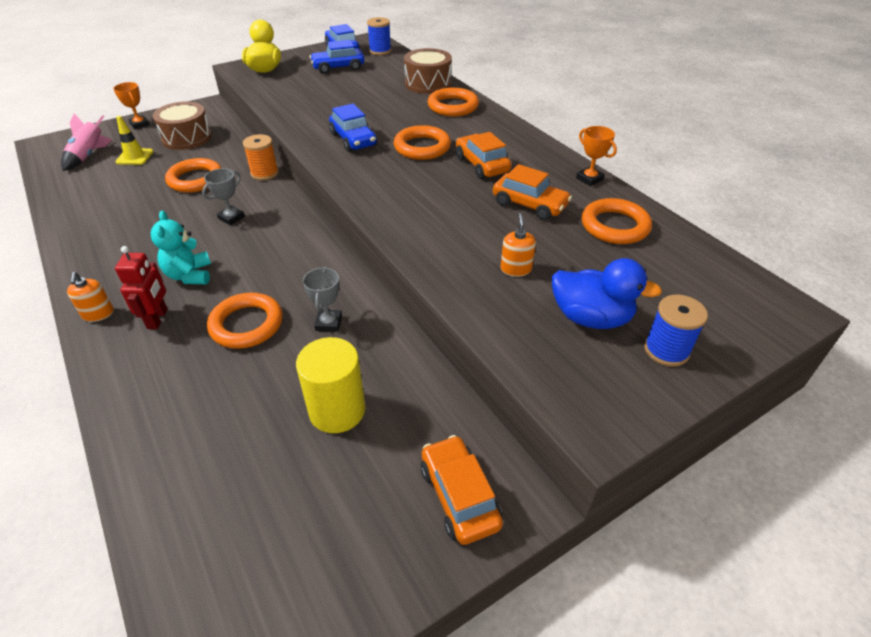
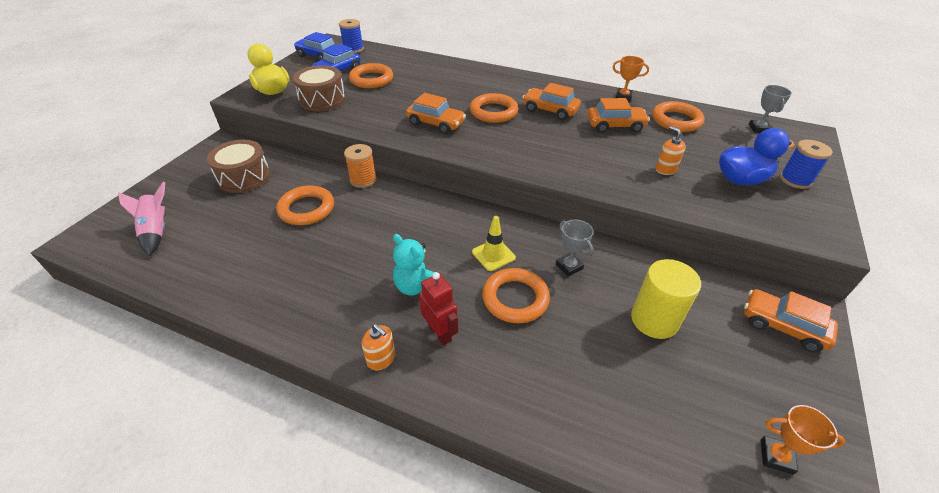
camera: 35 degrees left, 0 degrees up
(135, 157) = (213, 213): yellow traffic cone -> yellow traffic cone (493, 255)
(139, 124) = (173, 182): orange trophy -> orange trophy (776, 456)
(231, 218) = (386, 226): grey trophy -> grey trophy (759, 128)
(353, 140) = (436, 123): blue car -> orange car
(428, 83) = (429, 64): brown drum -> brown drum (322, 100)
(453, 106) = (471, 76): orange ring -> orange ring (371, 79)

